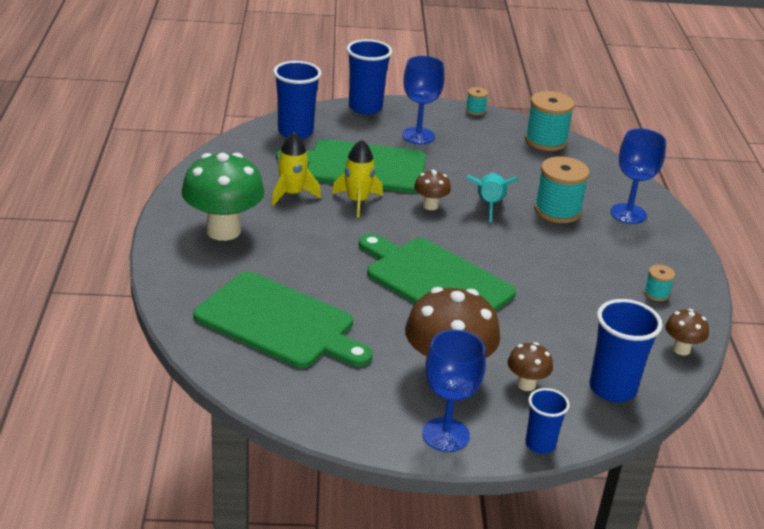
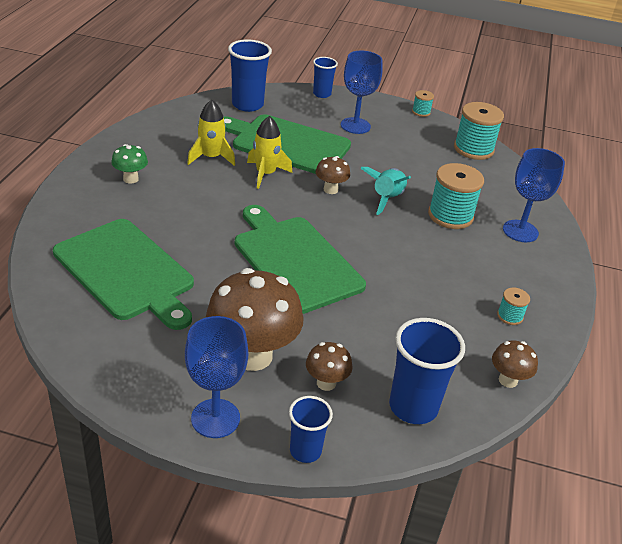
camera: 15 degrees right, 5 degrees up
(223, 231) = (130, 179): green mushroom -> green mushroom, size x0.48
(365, 107) = (322, 94): blue cup -> blue cup, size x0.60

